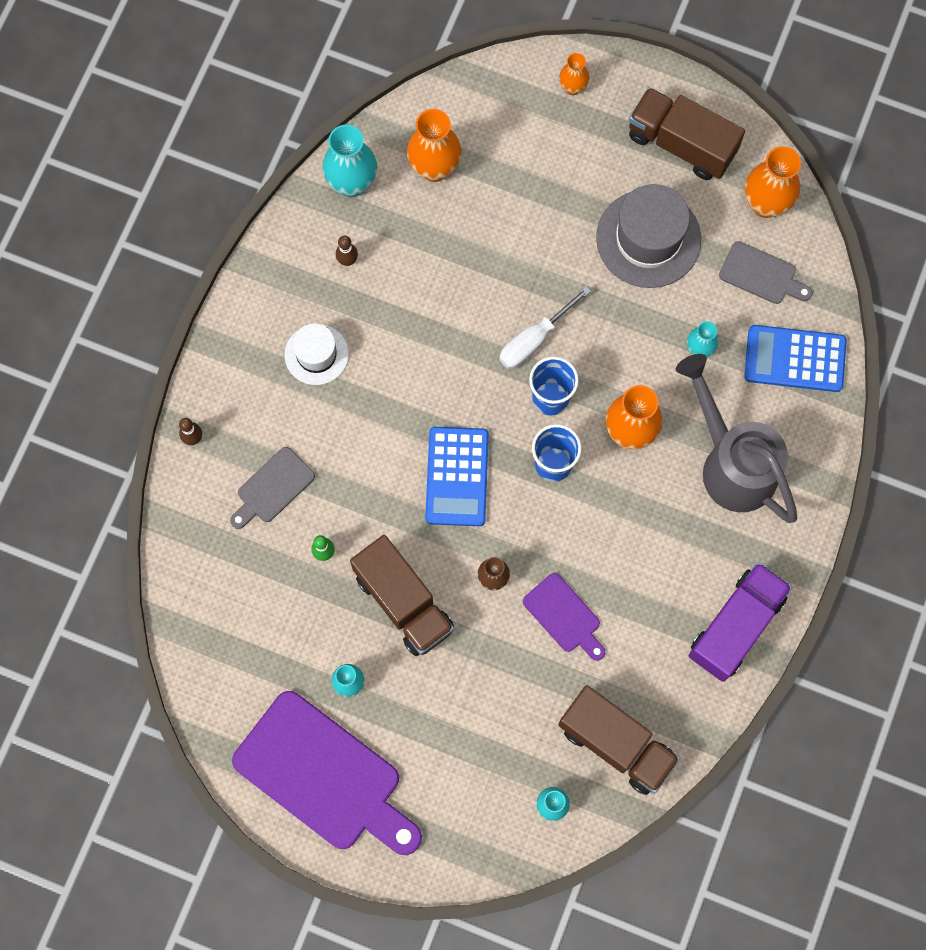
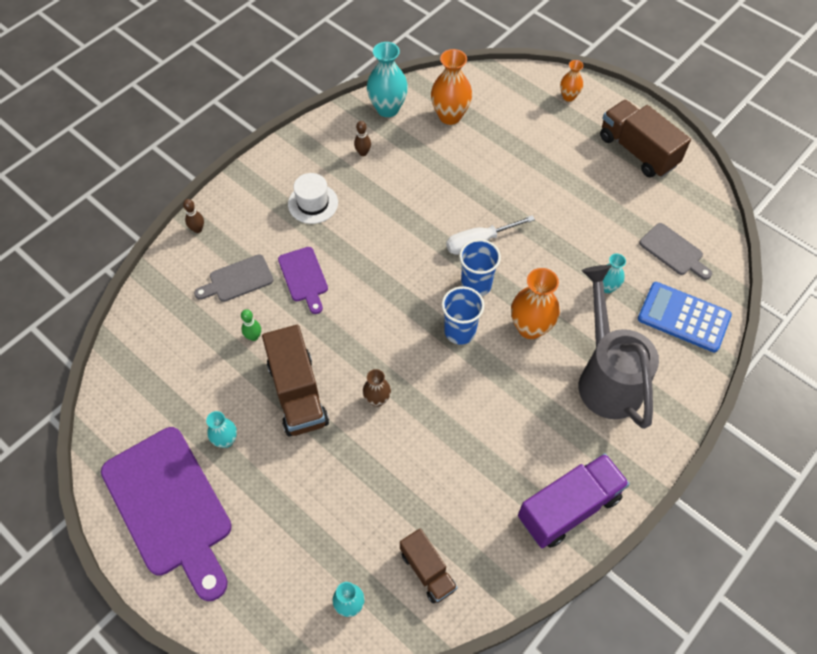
camera: 20 degrees right, 15 degrees down
(457, 477) = (380, 316): blue calculator -> none
(564, 616) = (424, 448): purple cutting board -> purple cutting board (304, 277)
(616, 743) = (427, 570): brown truck -> brown truck, size x0.61
(648, 238) = (591, 202): grey hat -> none
(765, 204) = (691, 206): orange vase -> none

